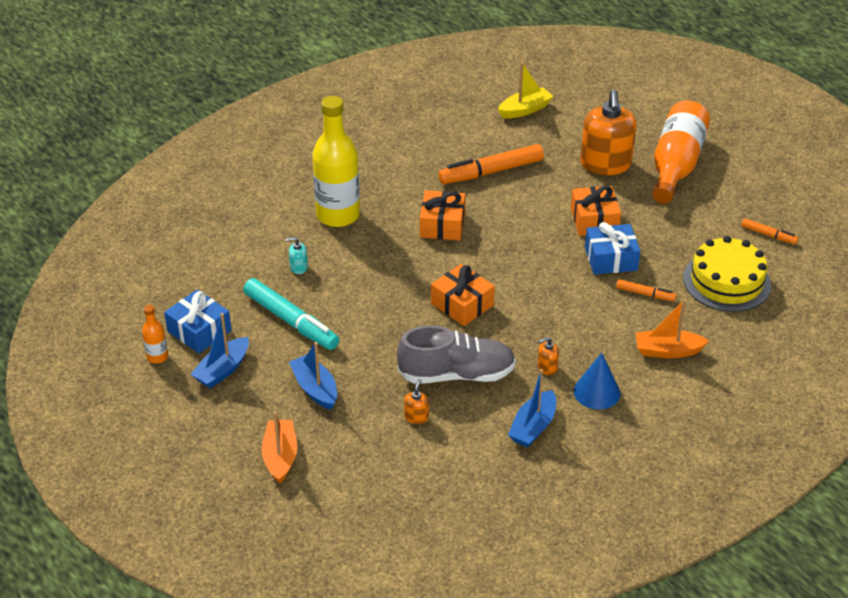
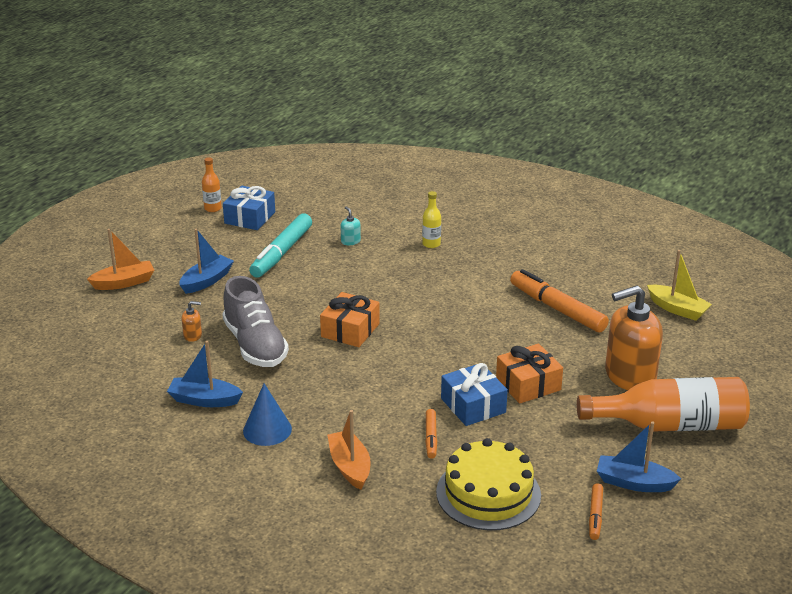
camera: 70 degrees right, 10 degrees down
(223, 370) = (210, 237): blue boat -> blue boat (634, 483)
(338, 215) = (431, 244): yellow bottle -> yellow bottle, size x0.44
(442, 225) = (456, 298): orange gift -> none
(547, 367) = (288, 394): orange soap dispenser -> none

